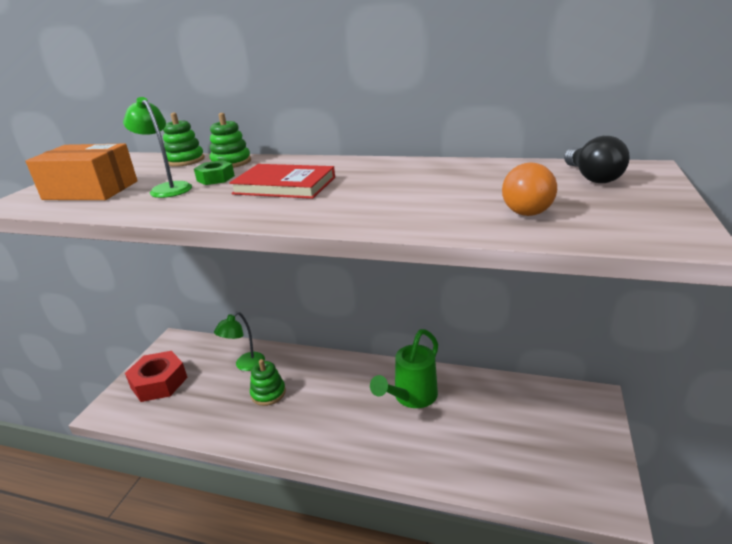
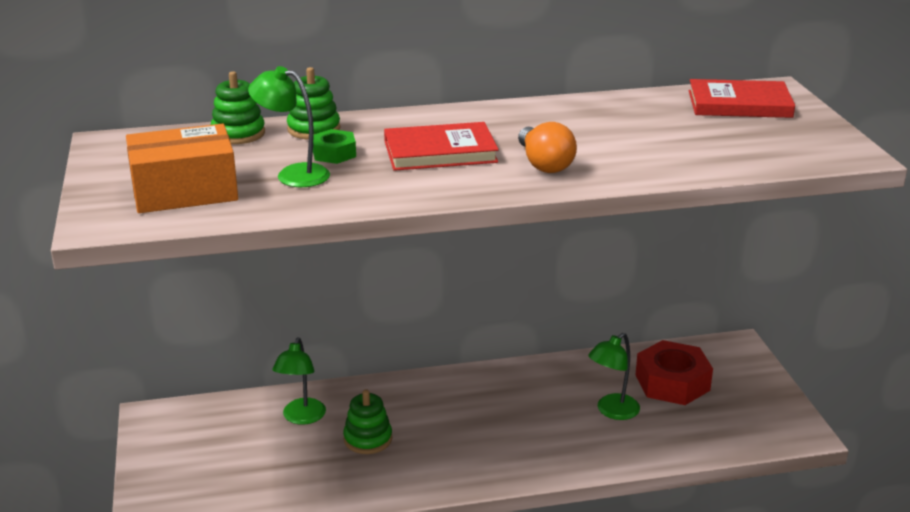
camera: 30 degrees left, 0 degrees up
(159, 382) = (193, 470): red nut -> red nut (672, 382)
(411, 397) = (549, 396): green watering can -> none
(450, 426) = (612, 411): none -> green lamp
(525, 207) = (713, 144): orange light bulb -> orange light bulb (544, 164)
(592, 177) = (739, 104): black light bulb -> red book

